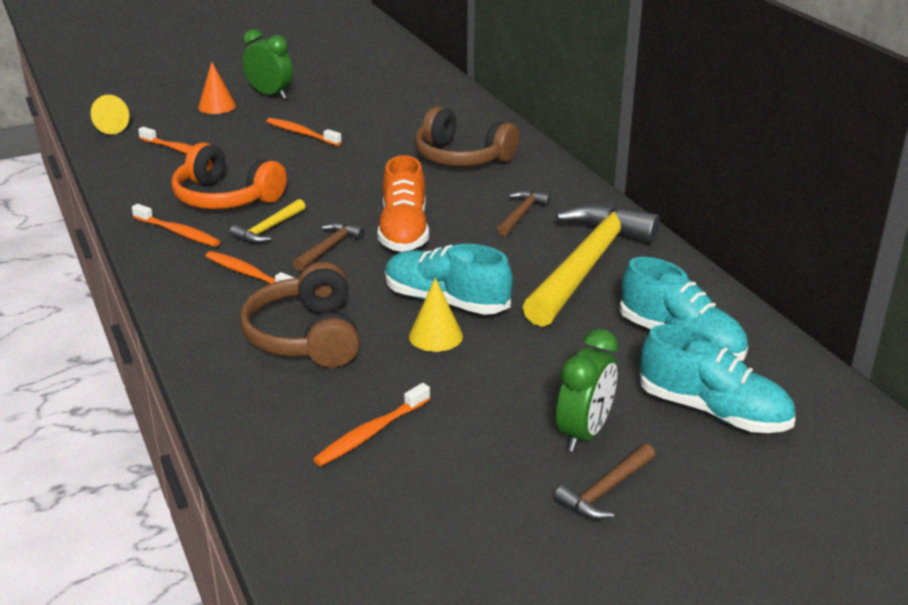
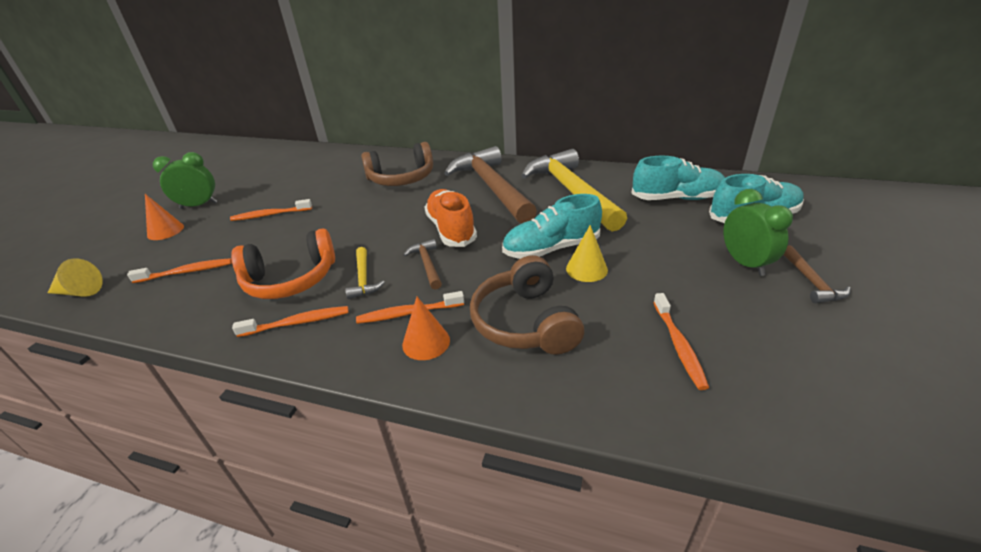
camera: 45 degrees left, 5 degrees up
(222, 300) = (426, 342): none -> orange cone
(306, 336) = (525, 322): brown headphones -> brown headphones turned 45 degrees clockwise
(404, 231) = (451, 229): orange shoe -> orange shoe turned 150 degrees counterclockwise
(521, 214) = (491, 187): brown hammer -> brown hammer, size x2.34

